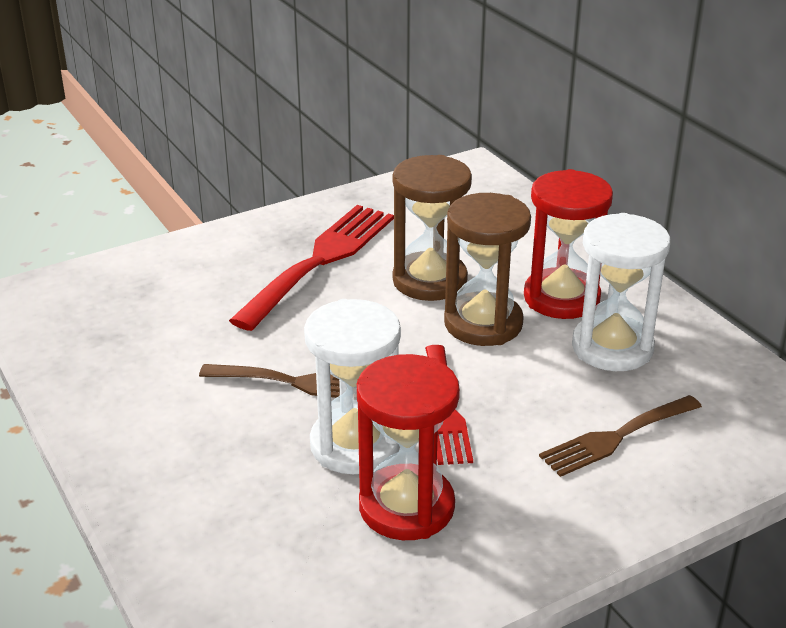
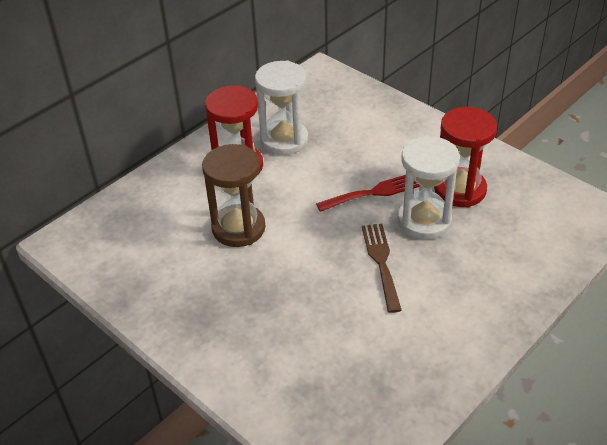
camera: 105 degrees left, 10 degrees up
(320, 260) = (230, 293): red fork -> none
(483, 323) = (280, 194): brown hourglass -> none
(616, 437) = (364, 129): brown fork -> none

